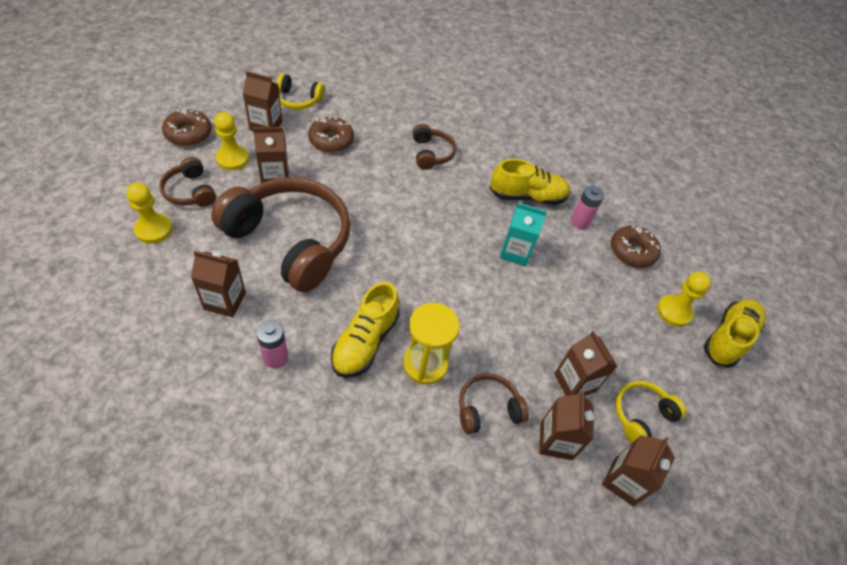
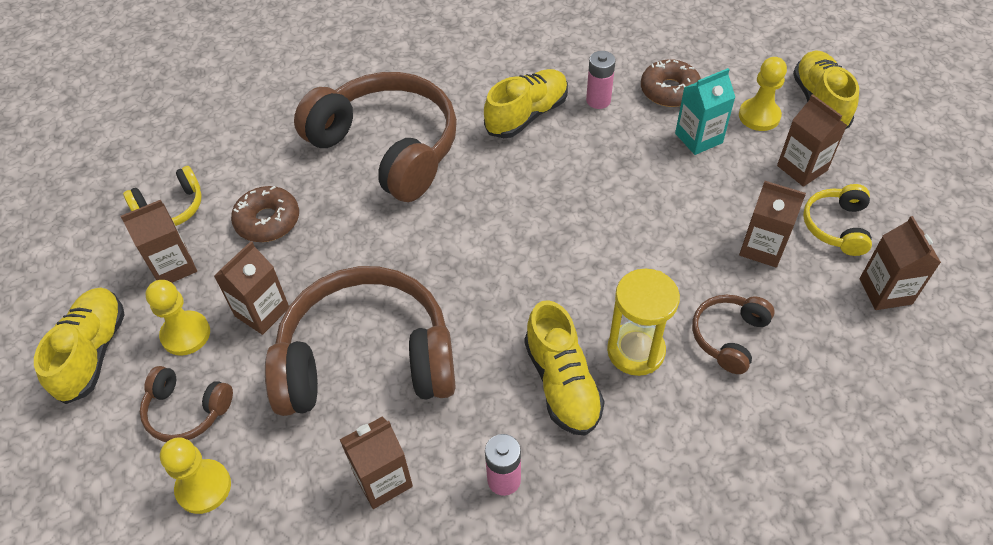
camera: 35 degrees left, 0 degrees up
(188, 133) = (92, 352): brown donut -> yellow shoe
(431, 153) = (387, 148): brown headphones -> brown headphones, size x2.18
(515, 252) = (581, 177): turquoise carton -> turquoise carton (698, 138)
(556, 441) = (806, 309): brown carton -> brown carton (802, 168)

